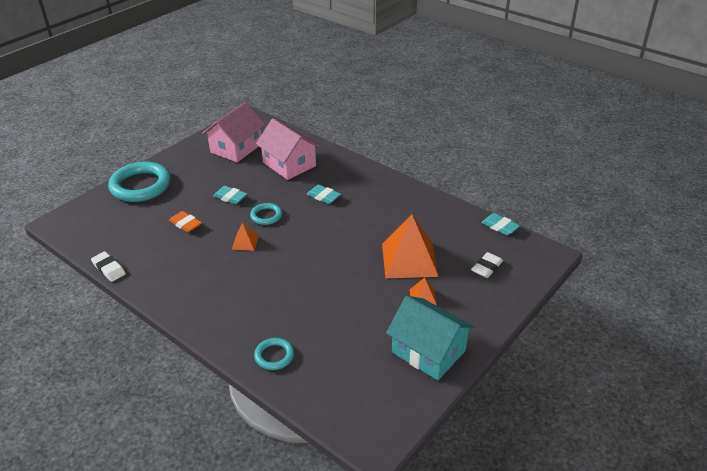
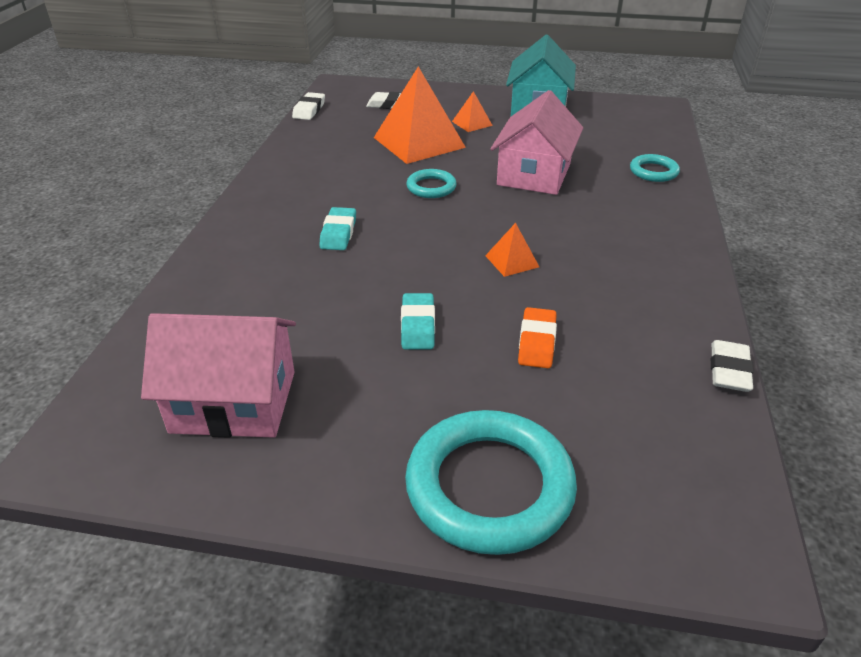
camera: 120 degrees left, 0 degrees up
(266, 216) = (433, 267): turquoise ring -> turquoise ring (431, 187)
(289, 164) = (261, 301): pink house -> pink house (534, 174)
(500, 227) = (309, 110): turquoise eraser -> white eraser

